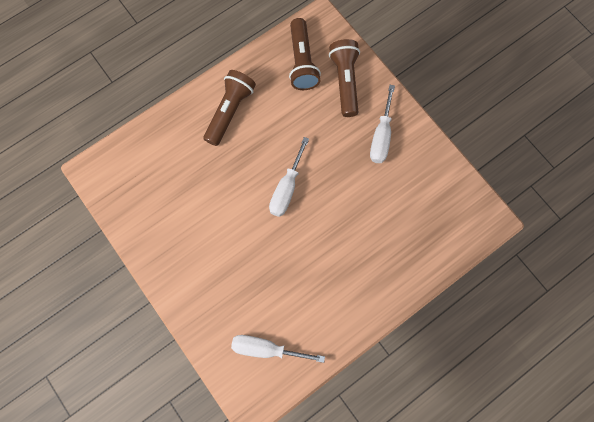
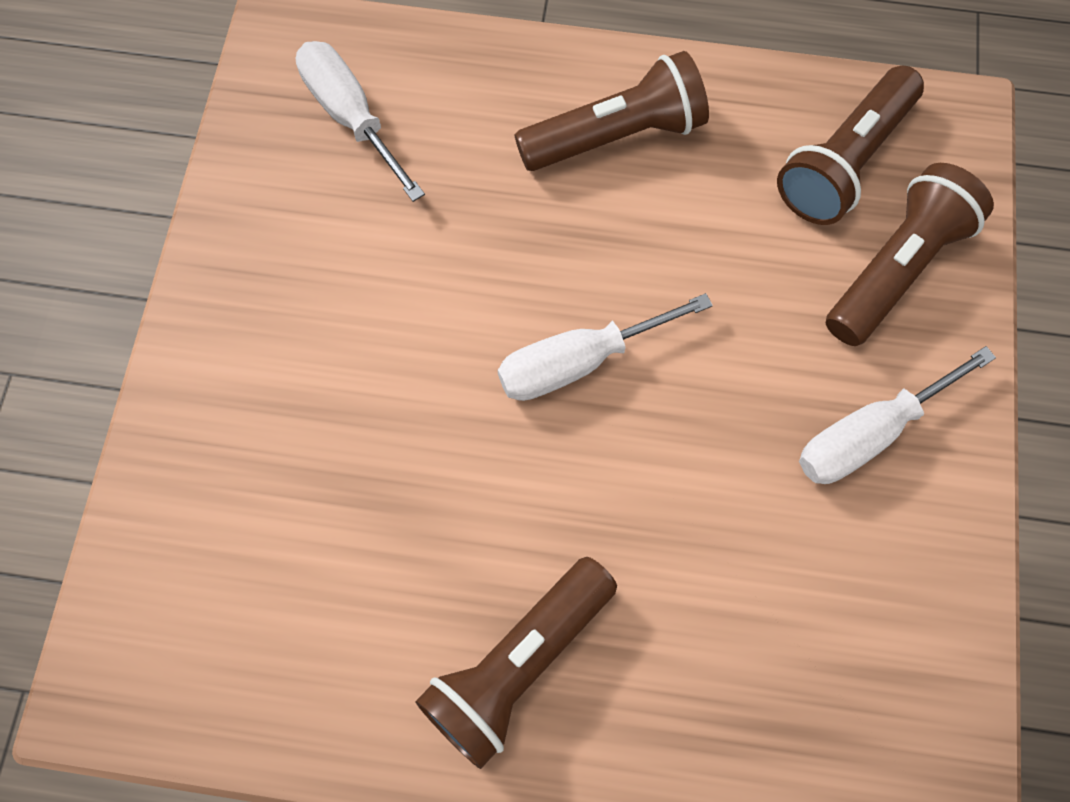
camera: 45 degrees right, 5 degrees down
(266, 348) = (232, 619): white screwdriver -> white screwdriver (351, 116)
(353, 284) = (518, 665): none -> brown flashlight

